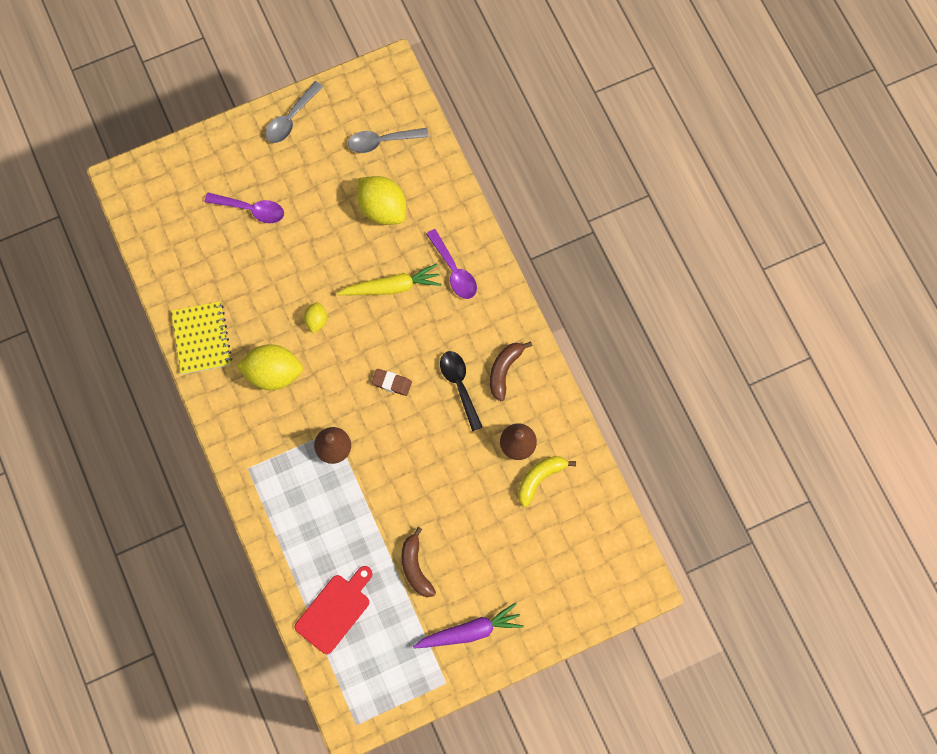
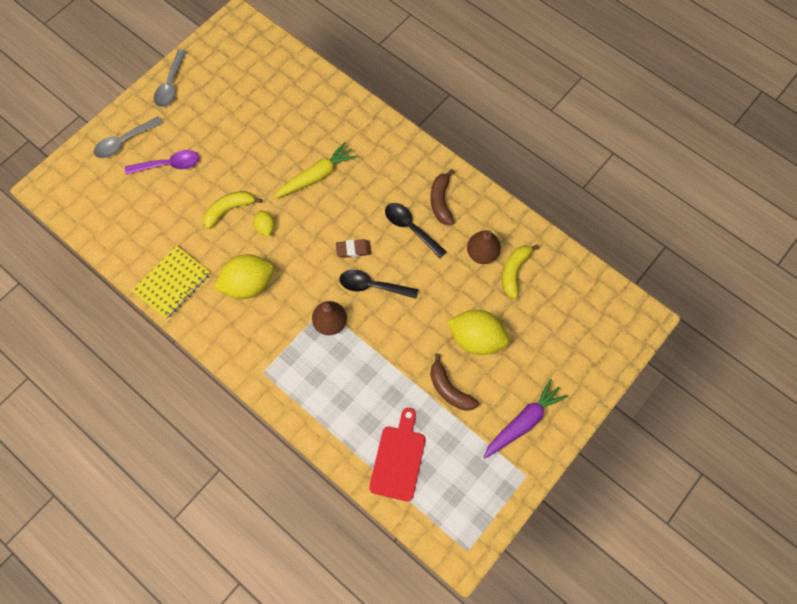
camera: 25 degrees left, 5 degrees down
(202, 338) = (172, 283): yellow notebook -> yellow notebook turned 75 degrees clockwise
(289, 285) = (229, 210): none -> yellow banana
(382, 141) = (254, 73): grey spoon -> grey spoon (124, 142)
(382, 208) = (279, 121): yellow lemon -> yellow lemon (476, 339)
(392, 429) = (372, 286): none -> black spoon
(454, 271) = (361, 144): purple spoon -> none

